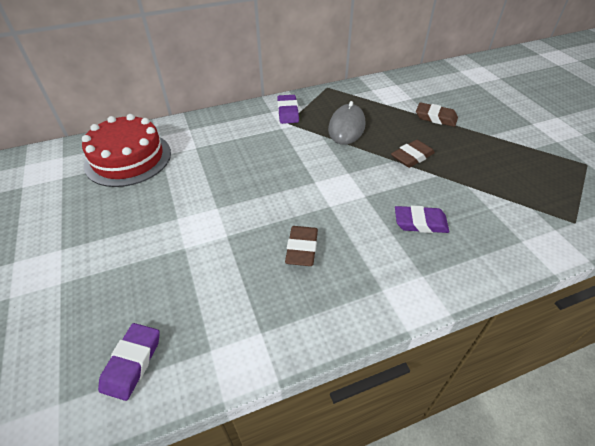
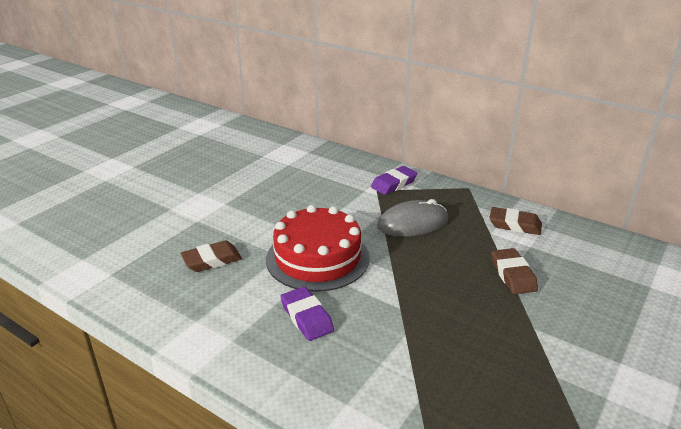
camera: 55 degrees right, 15 degrees down
(128, 158) = (244, 146): red cake -> red cake (317, 258)
(132, 363) = (57, 233): purple eraser -> none
(412, 157) = (412, 280): brown eraser -> brown eraser (514, 225)

